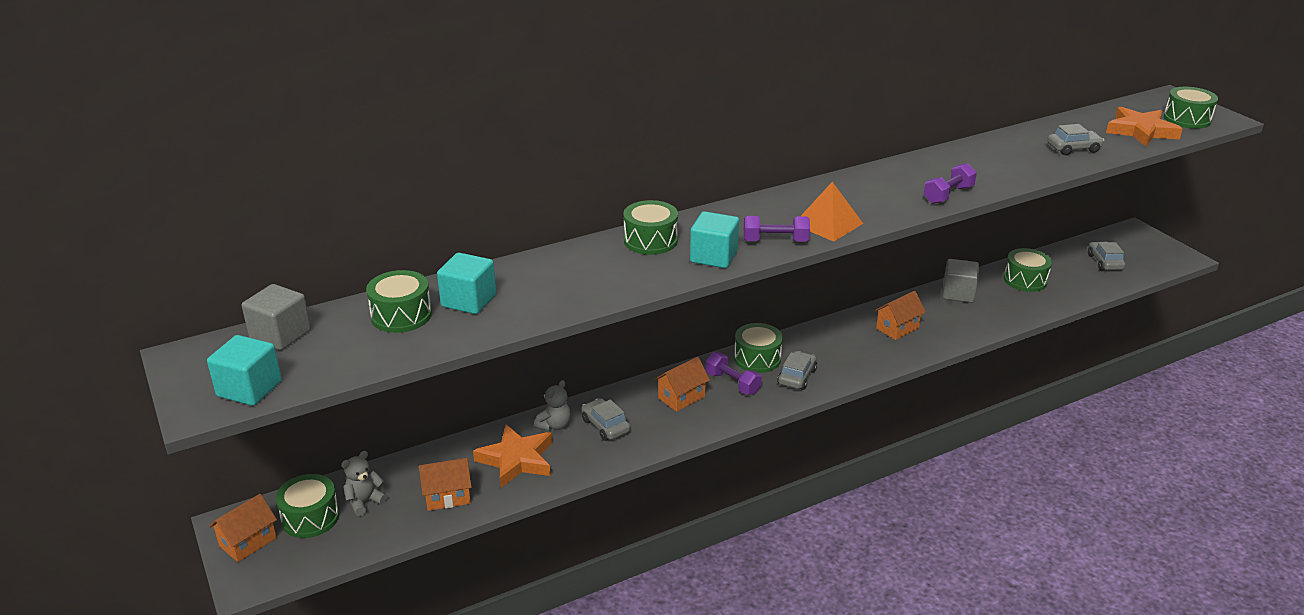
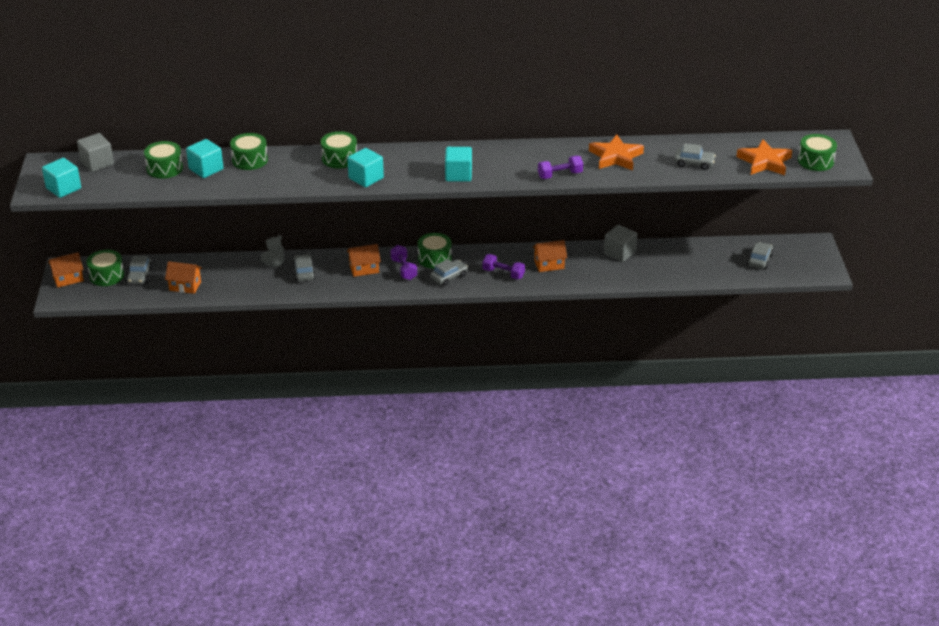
camera: 25 degrees right, 5 degrees up
(365, 502) = (140, 275): grey teddy bear -> grey car
(517, 460) = (237, 277): orange star -> orange star (616, 157)
(775, 241) = (413, 178): purple dumbbell -> purple dumbbell (503, 273)
(828, 223) = (458, 175): orange pyramid -> turquoise cube
(1025, 280) = (681, 257): green drum -> green drum (250, 160)

